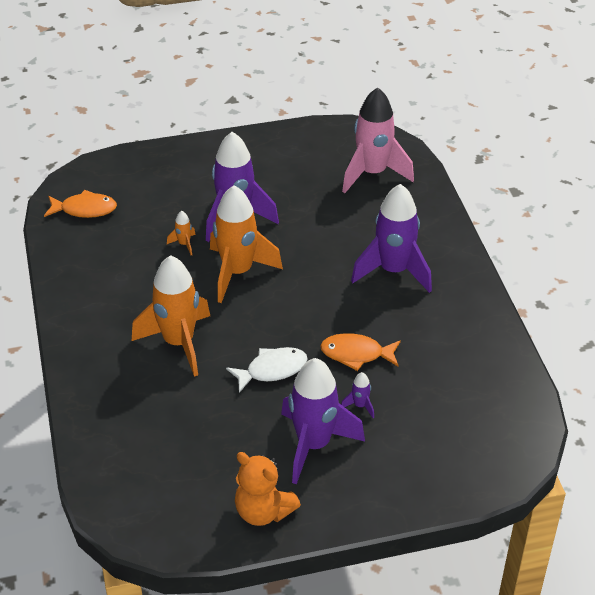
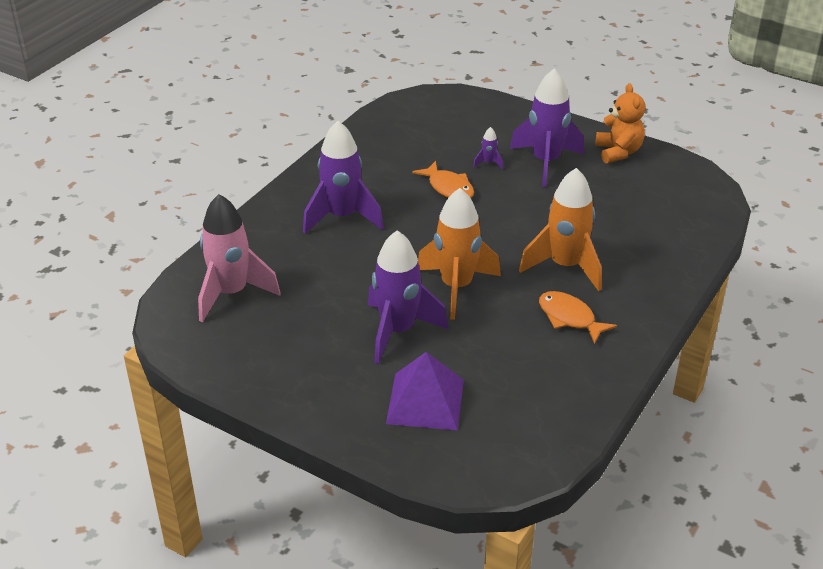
camera: 135 degrees left, 5 degrees down
(85, 209) = (522, 432): orange fish -> orange fish (569, 318)
(164, 190) = (425, 401): none -> purple pyramid
(184, 244) = (470, 337): orange rocket -> none
(272, 370) = (518, 212): white fish -> none

